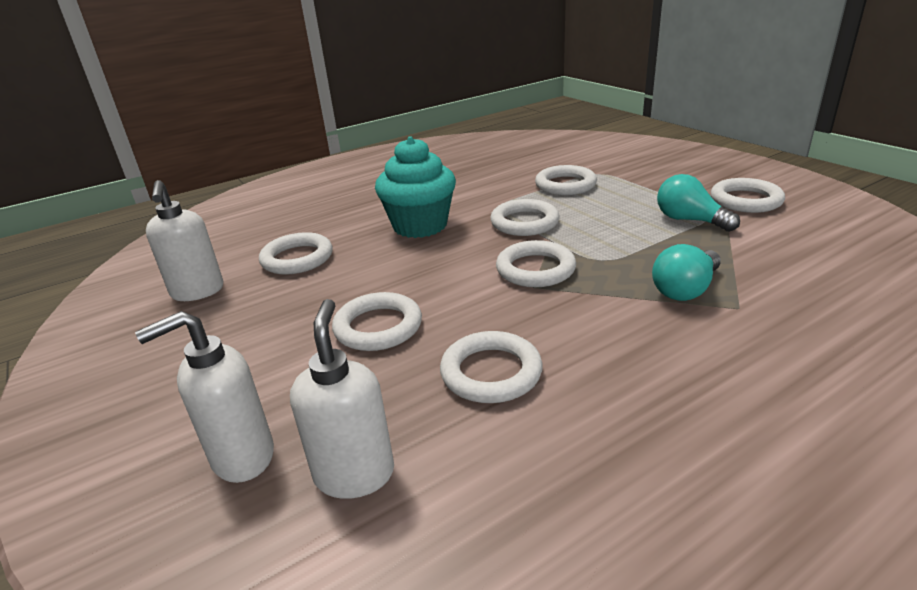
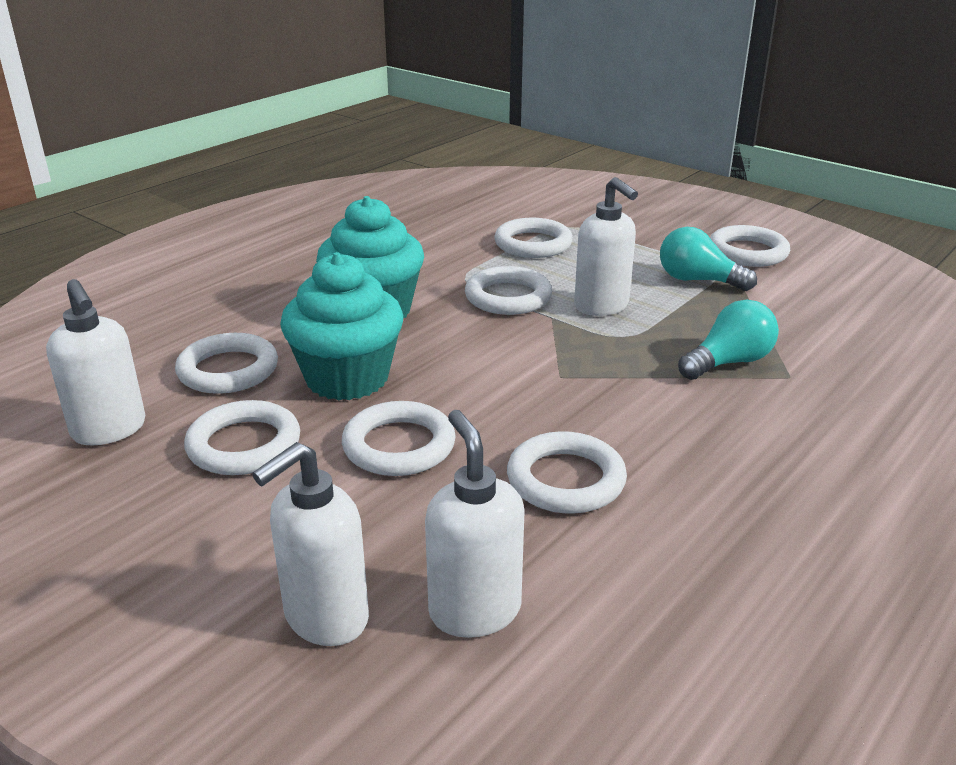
camera: 20 degrees left, 0 degrees up
(372, 272) = (347, 378): none -> turquoise cupcake
(535, 269) = (552, 355): white ring -> white ring (244, 445)
(596, 235) = (602, 306): none -> white soap dispenser
(685, 289) = (729, 362): turquoise light bulb -> turquoise light bulb turned 150 degrees counterclockwise

